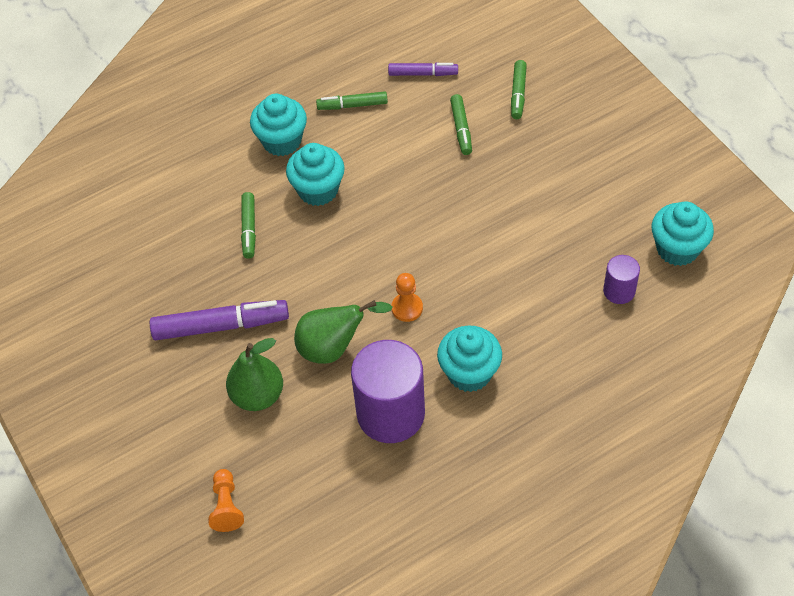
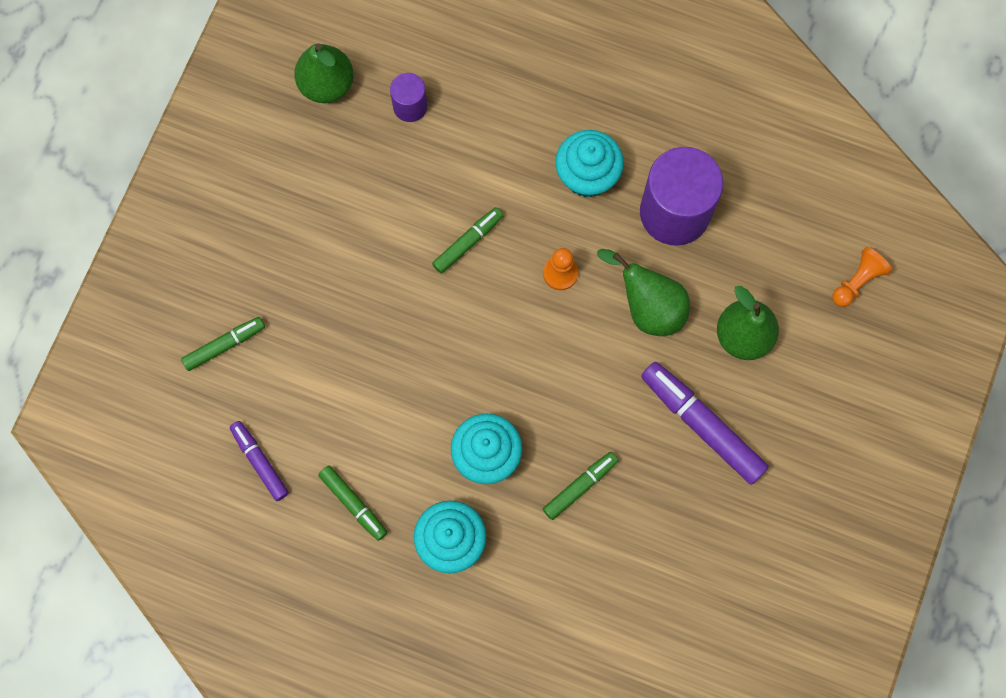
camera: 130 degrees left, 20 degrees up
(461, 128) = (310, 370): green marker -> green marker (467, 242)
(677, 249) = (327, 84): turquoise cupcake -> green pear

